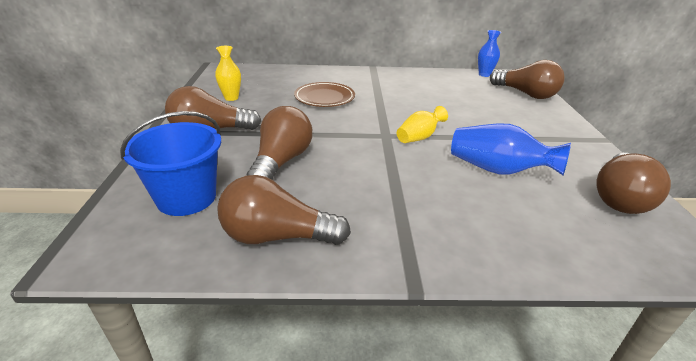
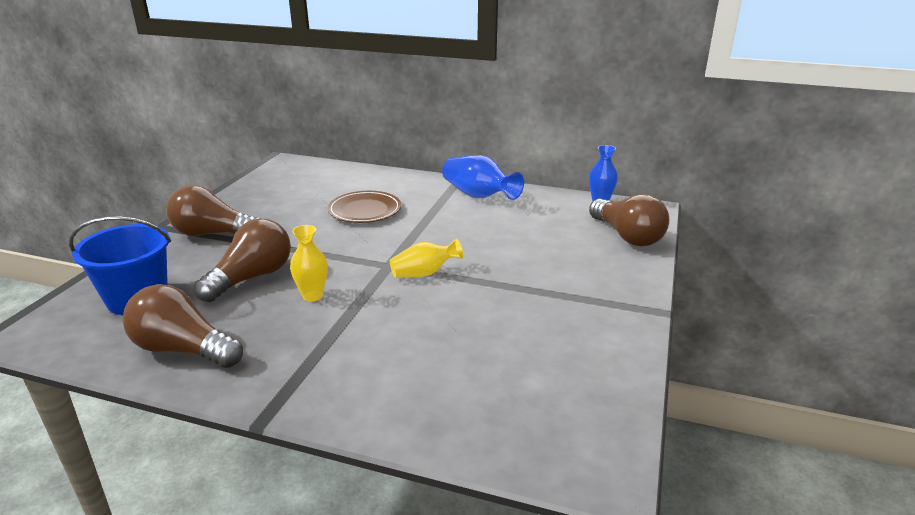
camera: 20 degrees right, 5 degrees down
(231, 98) = (265, 199): yellow vase -> yellow vase (312, 296)
(497, 170) = (475, 325): blue vase -> blue vase (478, 196)
(619, 197) = (589, 384): brown light bulb -> none

